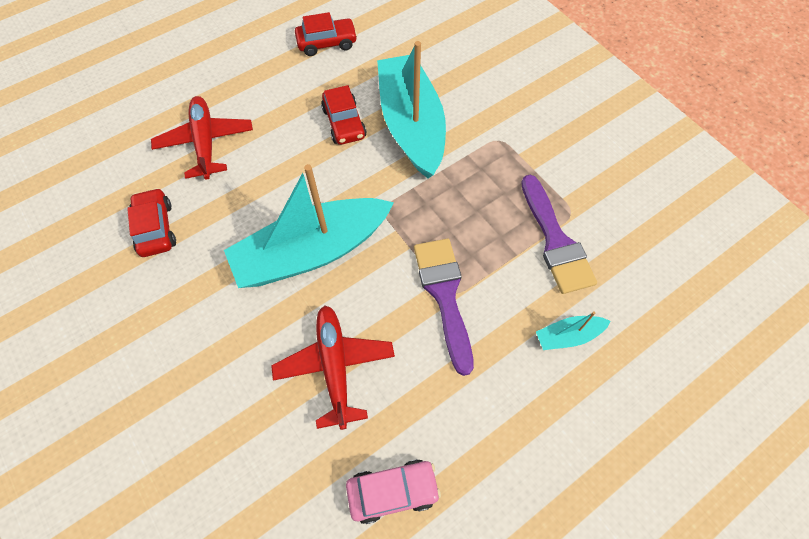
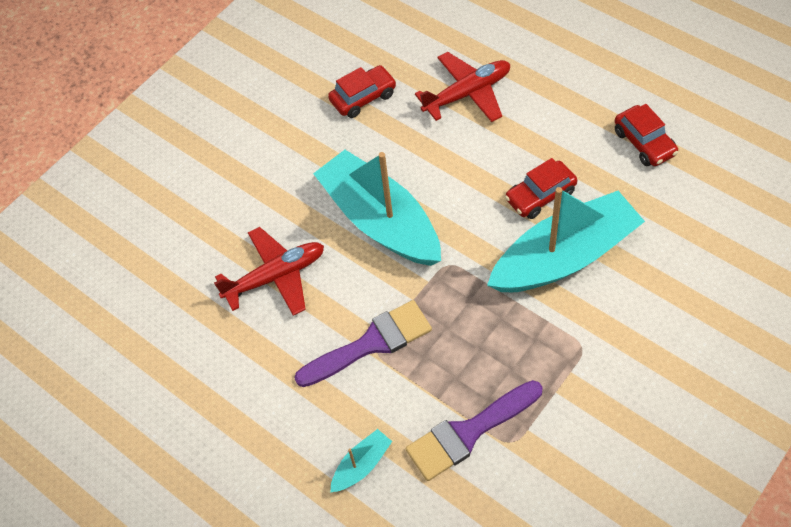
camera: 80 degrees right, 5 degrees down
(393, 491) = (182, 353): pink car -> none
(568, 336) = (361, 465): turquoise boat -> turquoise boat turned 75 degrees clockwise

